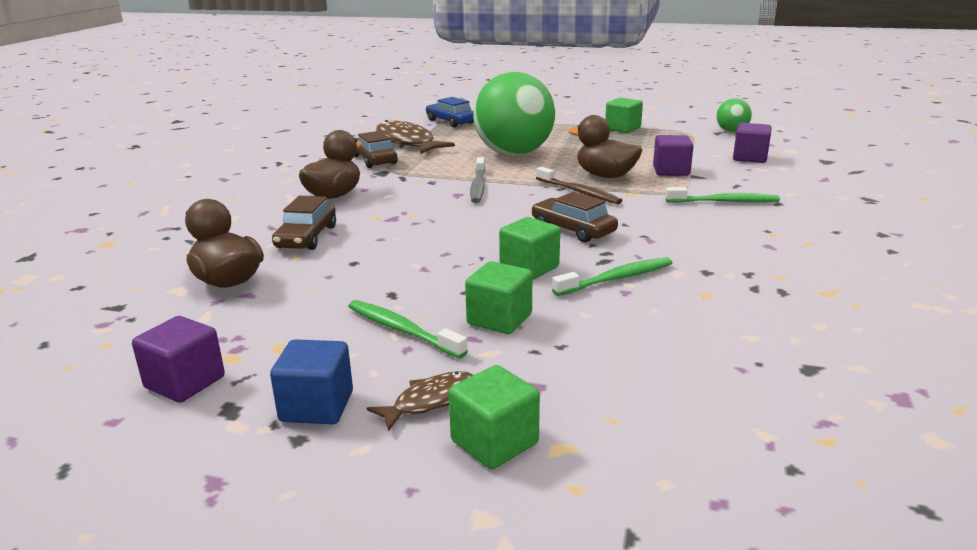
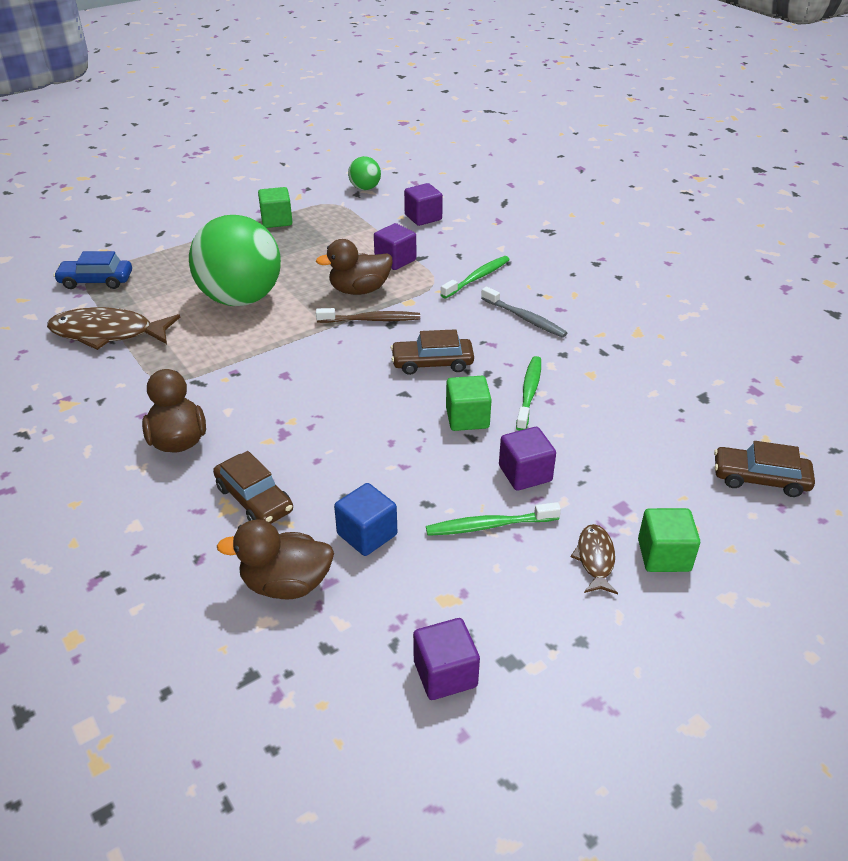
camera: 50 degrees left, 15 degrees up
(317, 406) = (550, 615): blue cube -> blue cube (367, 534)
(374, 160) = (123, 374): brown car -> brown car (760, 479)
(478, 186) = (284, 356): grey toothbrush -> grey toothbrush (525, 318)
(499, 319) = (525, 473): green cube -> purple cube

